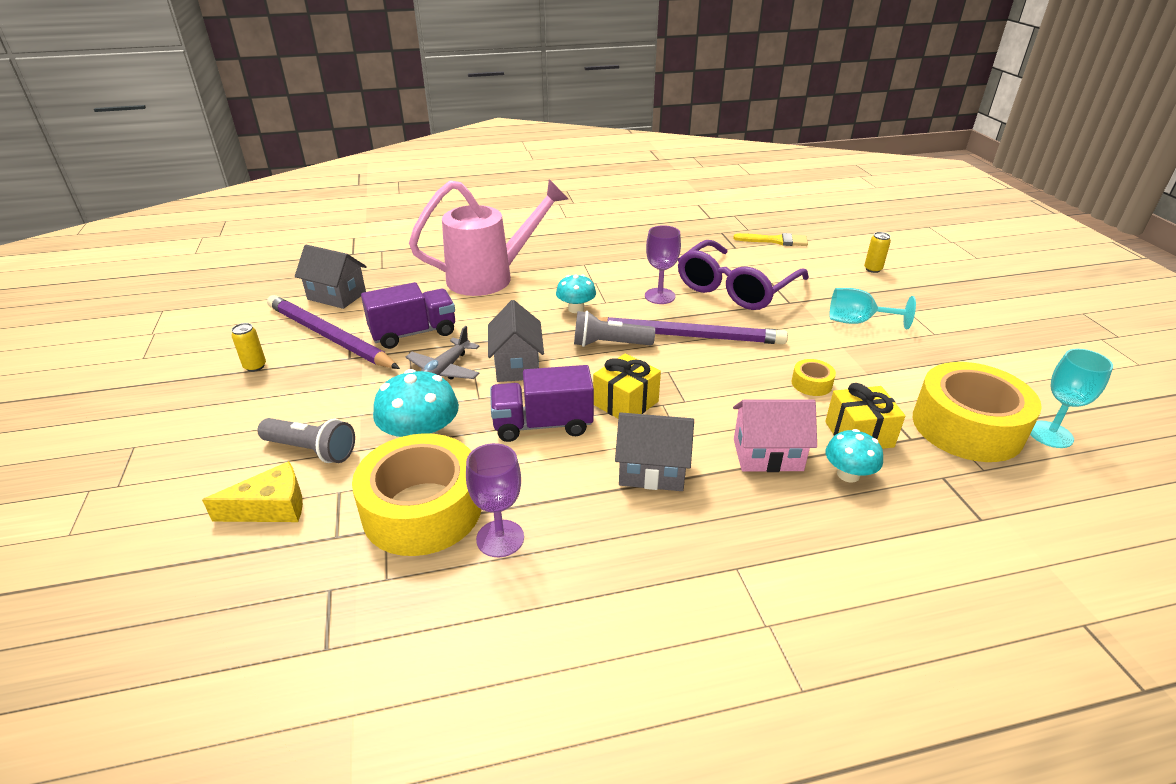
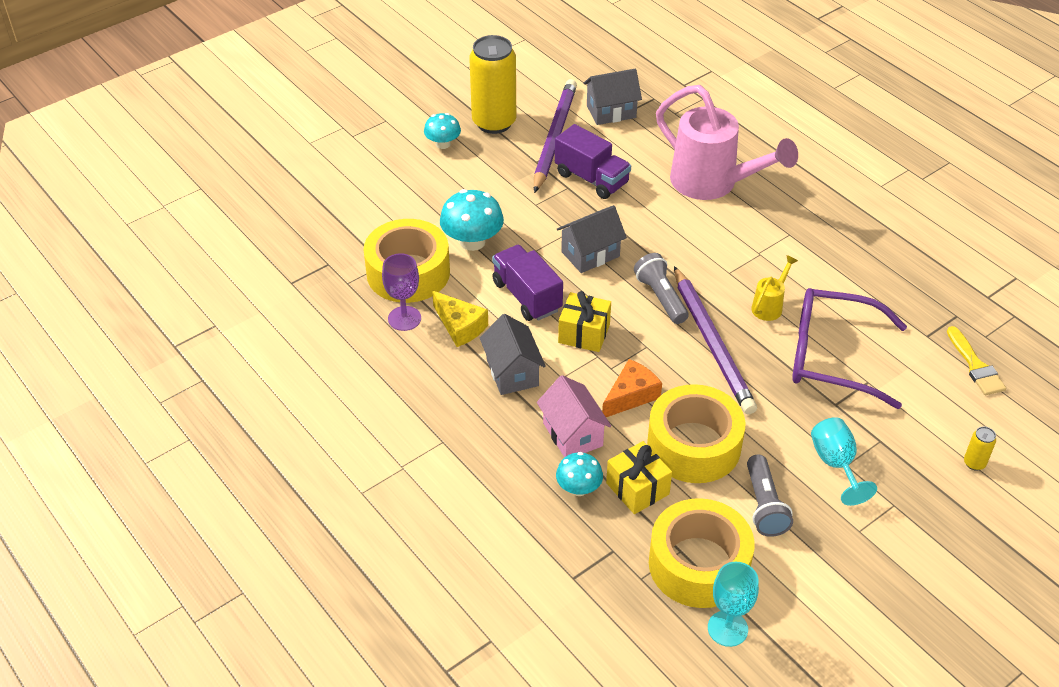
camera: 65 degrees right, 10 degrees up
(255, 366) = (494, 122): yellow can -> yellow can, size x2.48
(271, 507) = (372, 207): yellow cheese -> yellow cheese (460, 326)
(311, 450) = (429, 196): grey flashlight -> grey flashlight (764, 505)
(336, 296) = (611, 111): grey house -> grey house turned 75 degrees clockwise
(443, 371) = (554, 218): grey plane -> none
(576, 309) = (702, 257): turquoise mushroom -> turquoise mushroom (443, 144)
(660, 296) = (770, 306): purple goblet -> yellow watering can
(729, 400) = (631, 396): none -> orange cheese
(811, 384) = (693, 445): yellow tape -> yellow tape, size x2.41

